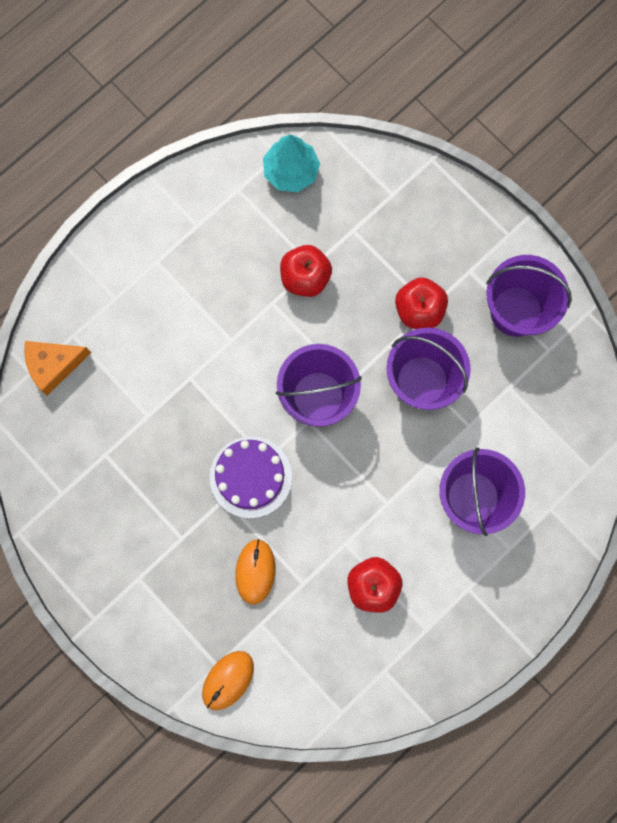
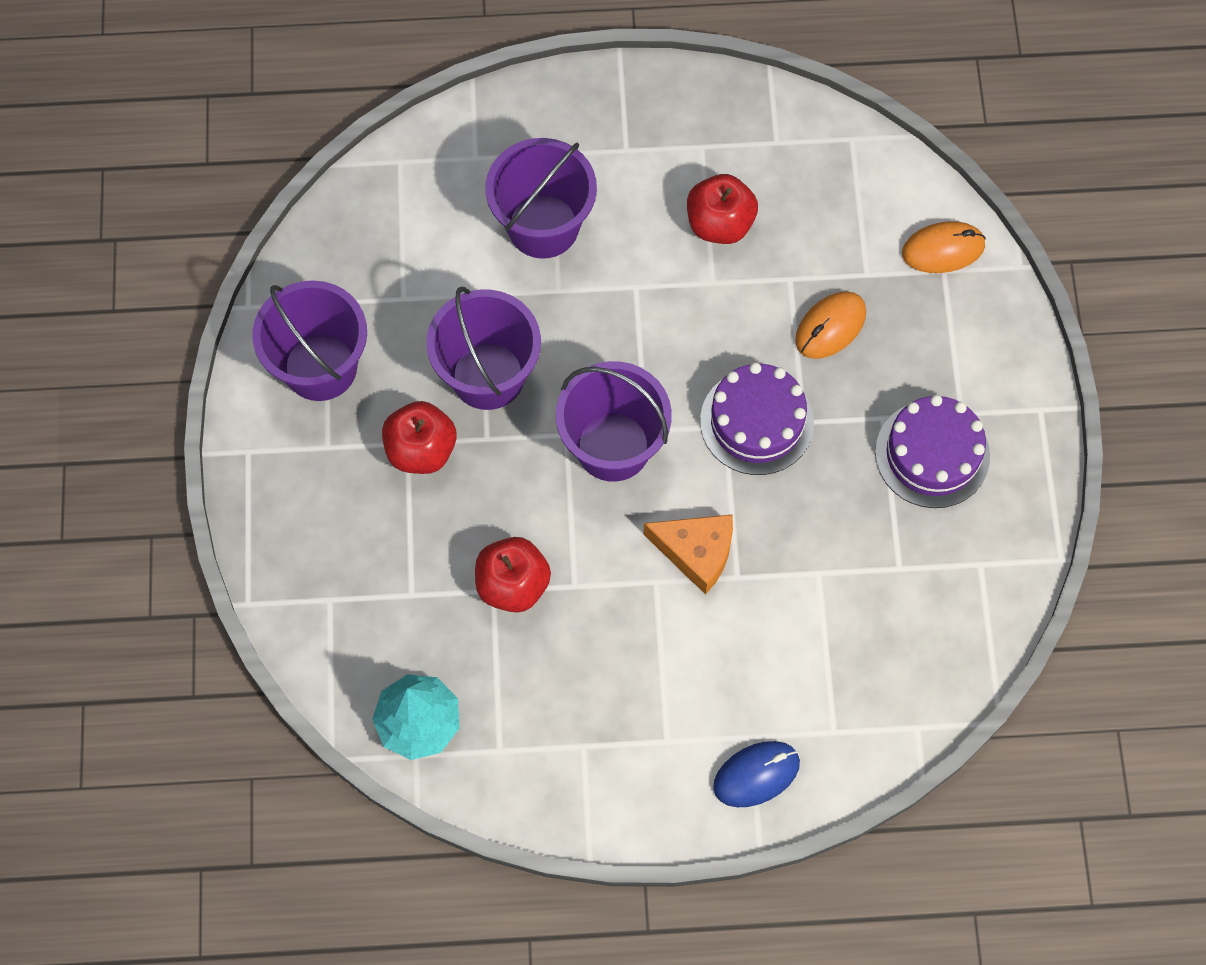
camera: 140 degrees left, 10 degrees down
(54, 365) = (882, 714): orange cheese -> orange cheese (696, 552)
(96, 281) = (756, 774): none -> blue mouse
(136, 539) = (932, 454): none -> purple cake

